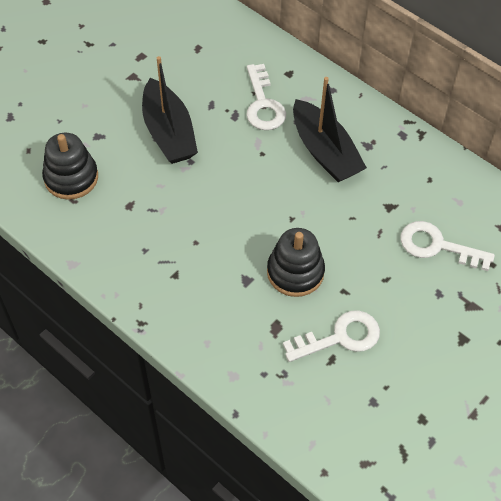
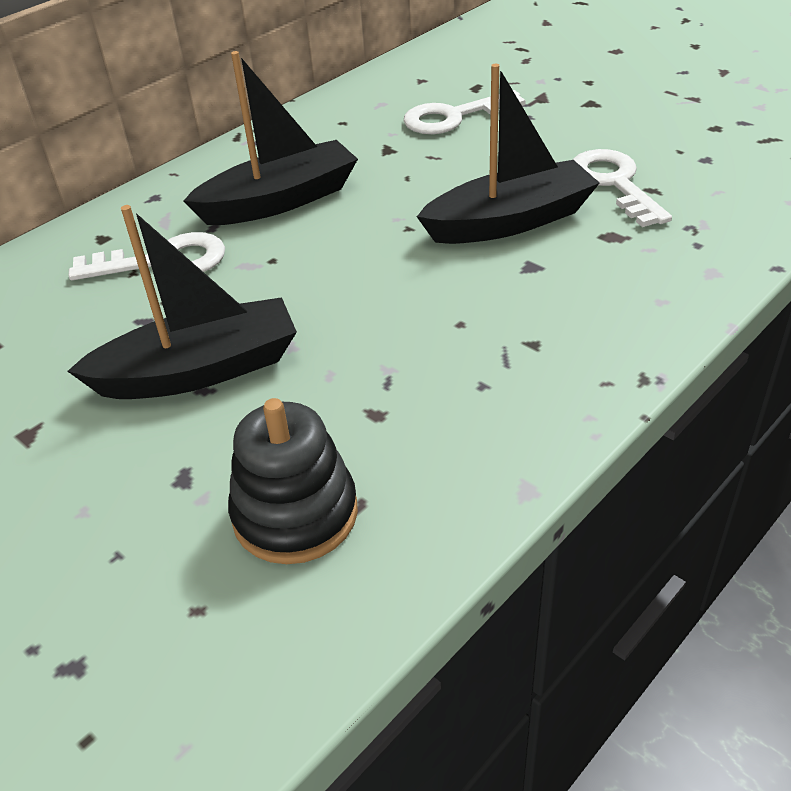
camera: 85 degrees left, 15 degrees down
(295, 272) = (510, 221): black stacking toy -> black boat
(437, 246) = (453, 117): white key -> white key turned 45 degrees clockwise

